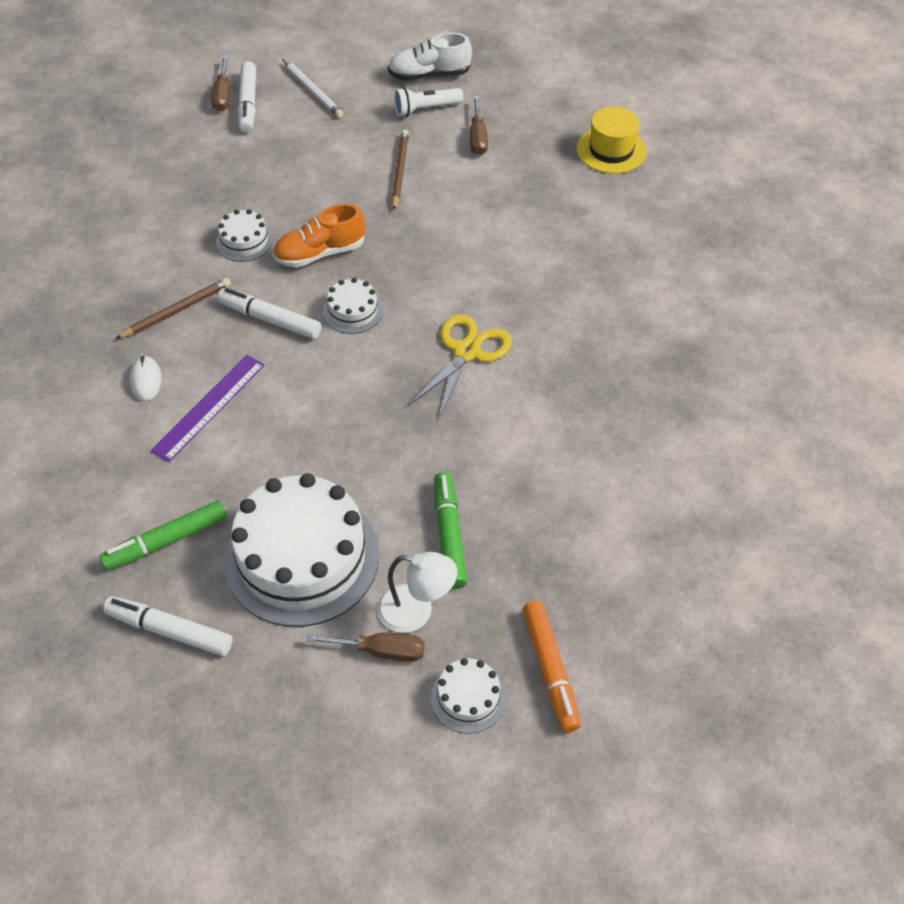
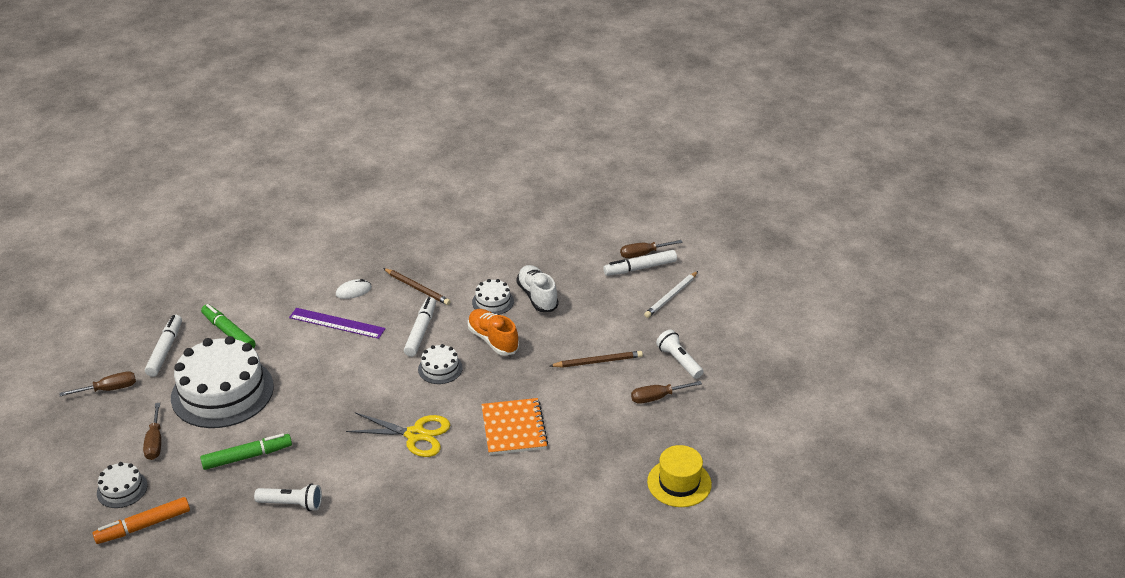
camera: 75 degrees right, 15 degrees down
(233, 715) = (109, 389): none -> brown screwdriver
(416, 611) = (185, 452): white lamp -> none
(429, 75) = (724, 354): white shoe -> white shoe (537, 297)
(486, 261) = (514, 428): none -> orange notebook
(553, 491) = (292, 504): none -> white flashlight

